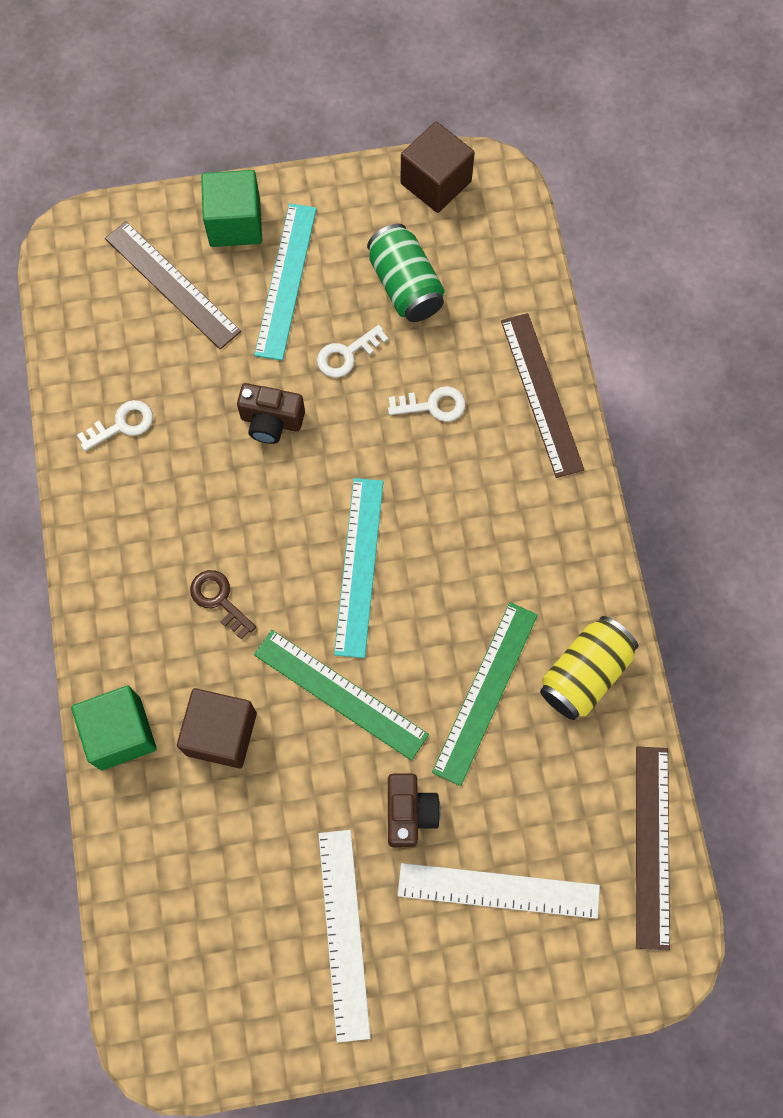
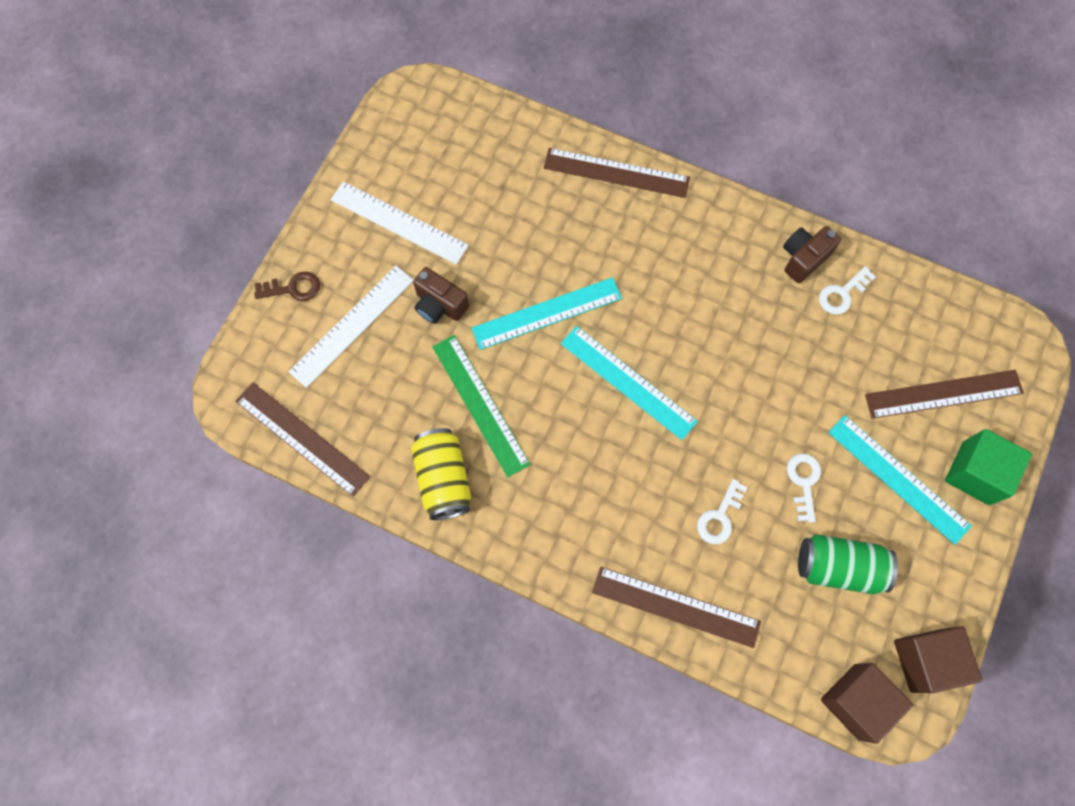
camera: 125 degrees right, 0 degrees up
(120, 733) = (616, 172): green cube -> brown ruler
(122, 424) = (842, 294): white key -> white key turned 45 degrees clockwise
(219, 600) = (666, 279): brown key -> brown key (293, 288)
(221, 733) = (573, 228): brown cube -> brown cube (856, 701)
(271, 421) = (780, 393): brown camera -> brown camera (803, 259)
(340, 694) = (547, 313): green ruler -> turquoise ruler

